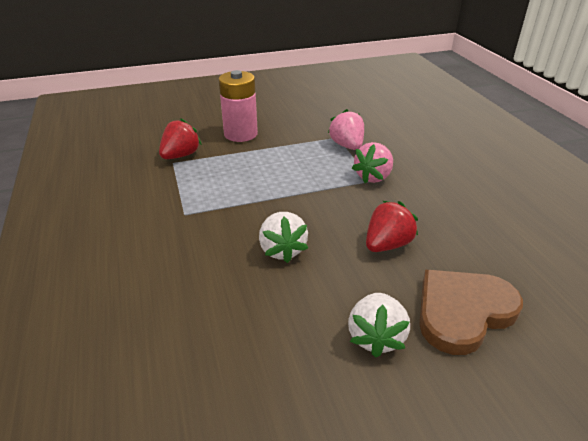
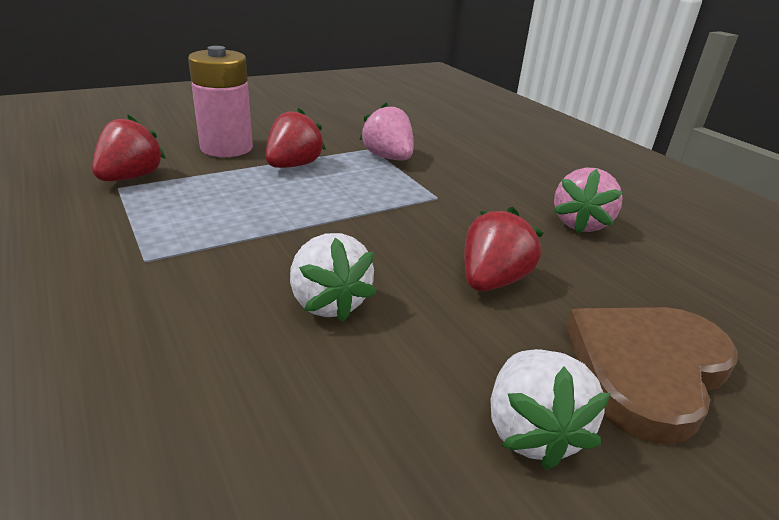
camera: 15 degrees left, 5 degrees down
(281, 150) = (293, 165): none -> red strawberry
(373, 177) = (438, 193): pink strawberry -> pink strawberry (580, 224)

